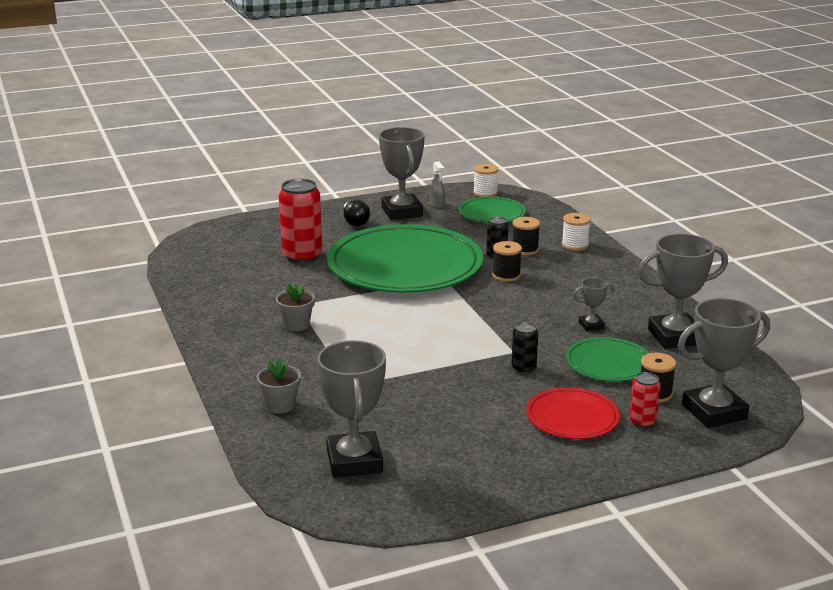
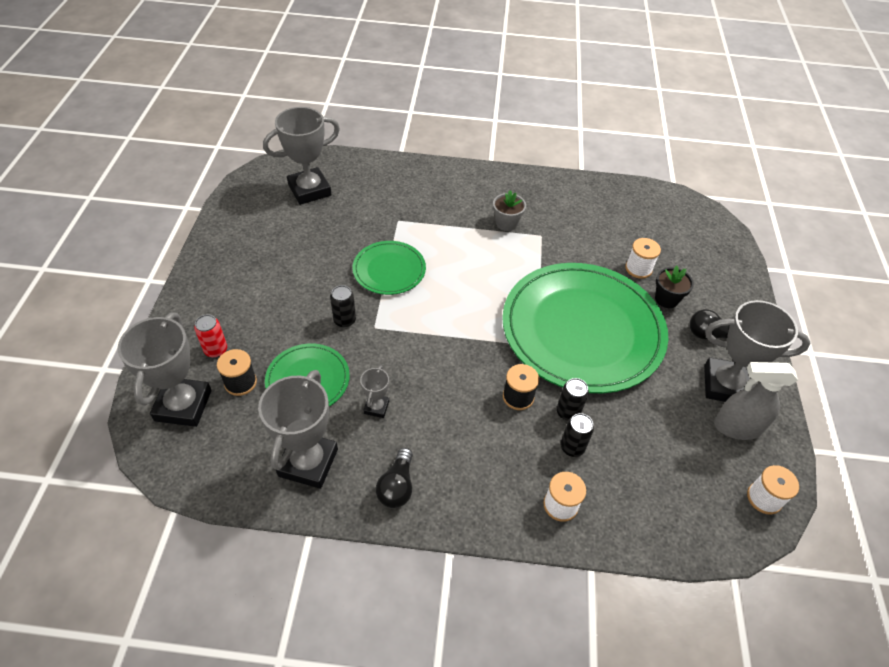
camera: 115 degrees right, 25 degrees up
(280, 405) = (398, 181): grey flower pot -> none
(302, 256) = (638, 269): red can -> white spool
(330, 241) = (666, 299): none -> black flower pot
(354, 461) = (309, 190): grey trophy -> grey trophy turned 45 degrees counterclockwise
(437, 205) = (737, 427): grey spray bottle -> grey spray bottle, size x1.81
(492, 213) = (691, 470): green plate -> green plate (389, 270)
(525, 249) = (572, 447): black spool -> black can
(572, 417) = (258, 312): red plate -> none
(642, 299) = (397, 486): none -> black light bulb

